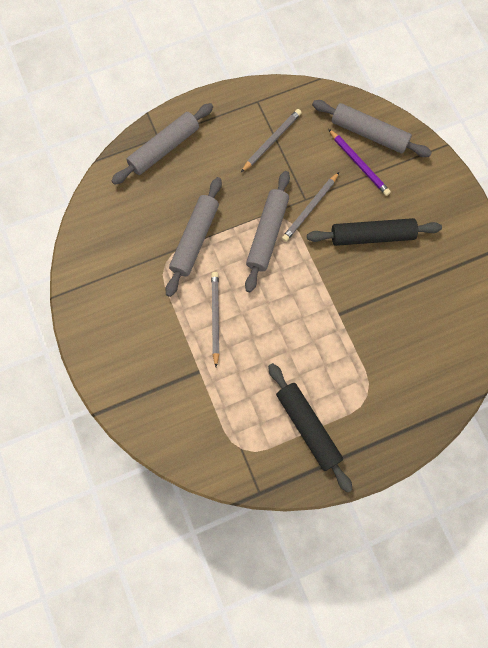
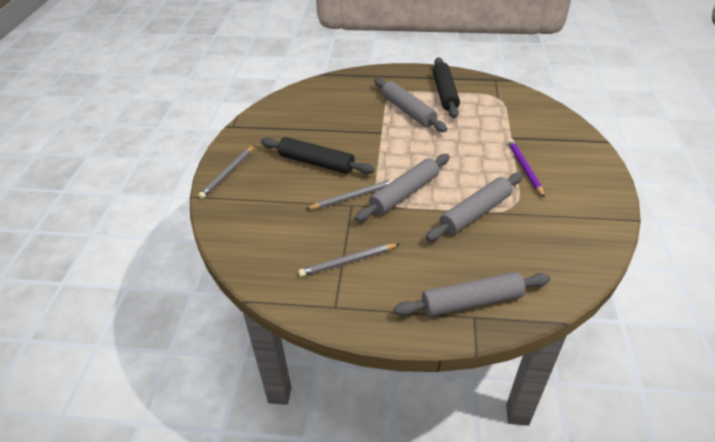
camera: 150 degrees left, 30 degrees down
(215, 317) = (483, 160): grey pencil -> grey pencil (228, 173)
(359, 164) = (281, 211): purple pencil -> purple pencil (524, 168)
(369, 134) = (249, 230): grey rolling pin -> grey rolling pin (408, 111)

